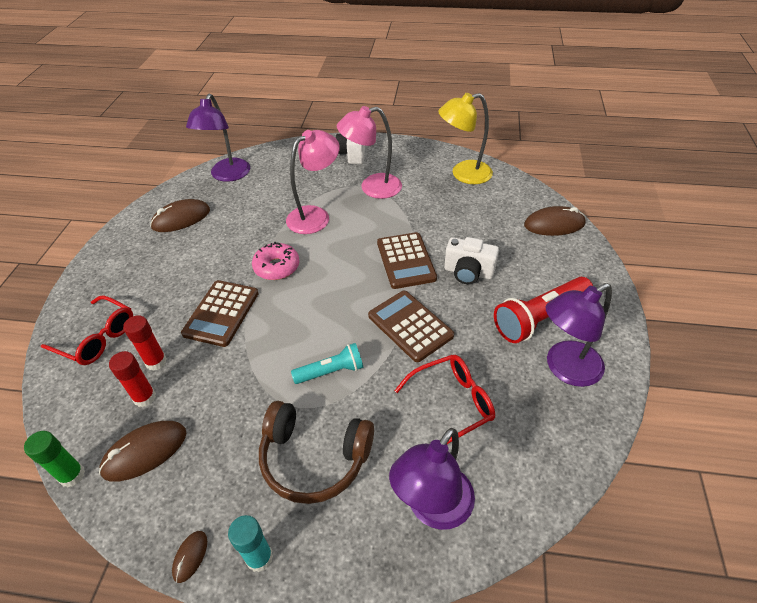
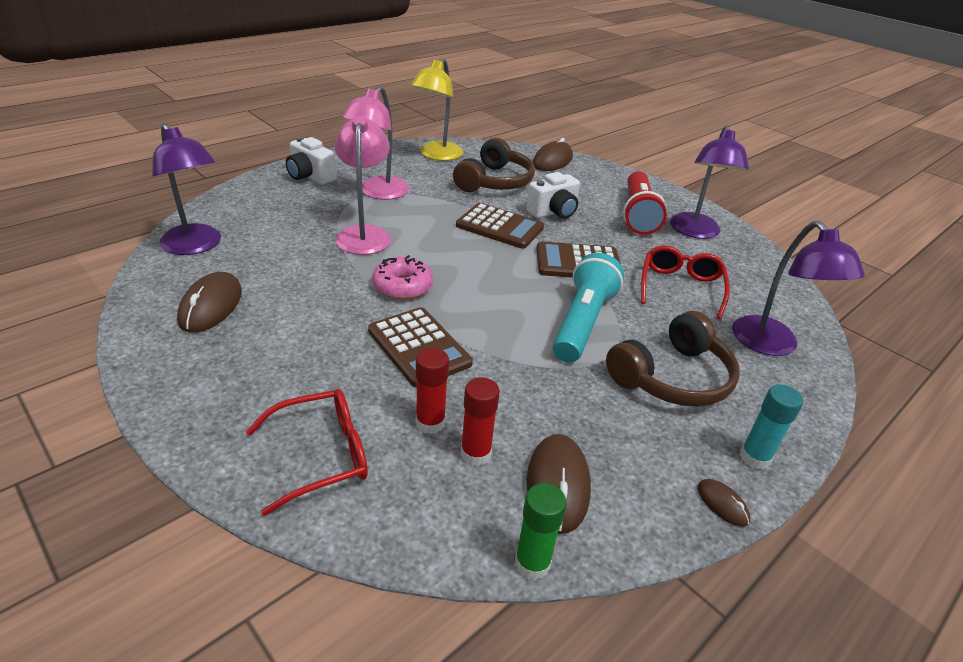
camera: 55 degrees left, 10 degrees down
(331, 371) = (582, 322): turquoise flashlight -> turquoise flashlight, size x1.66
(469, 220) = (495, 182): none -> brown headphones

